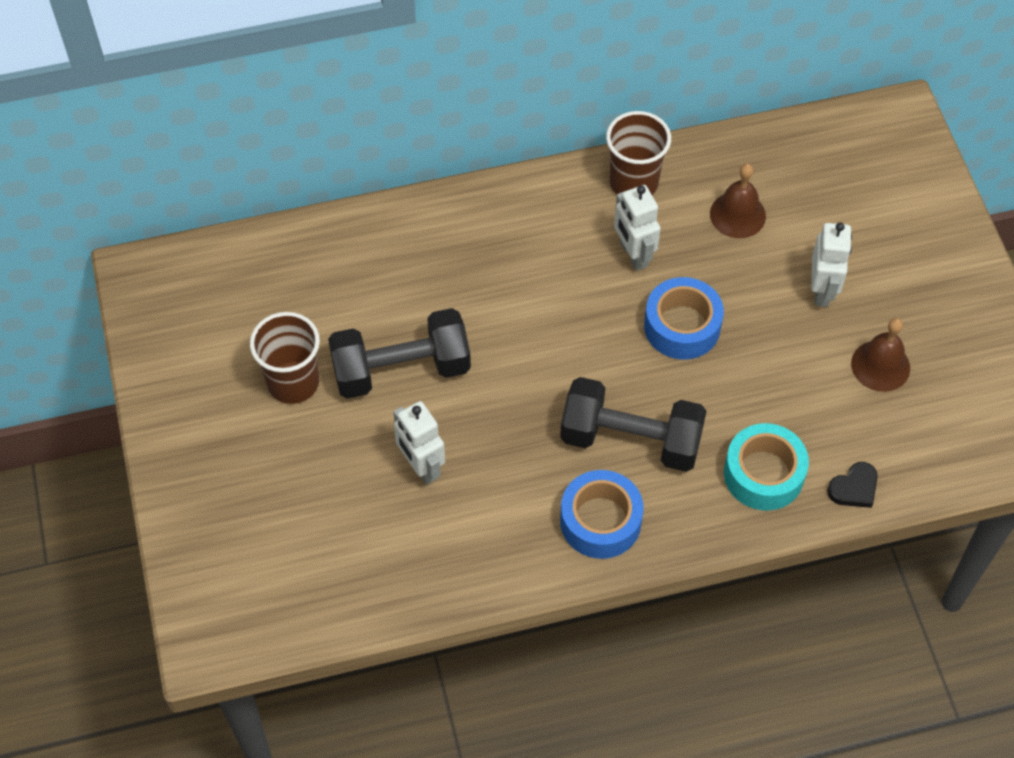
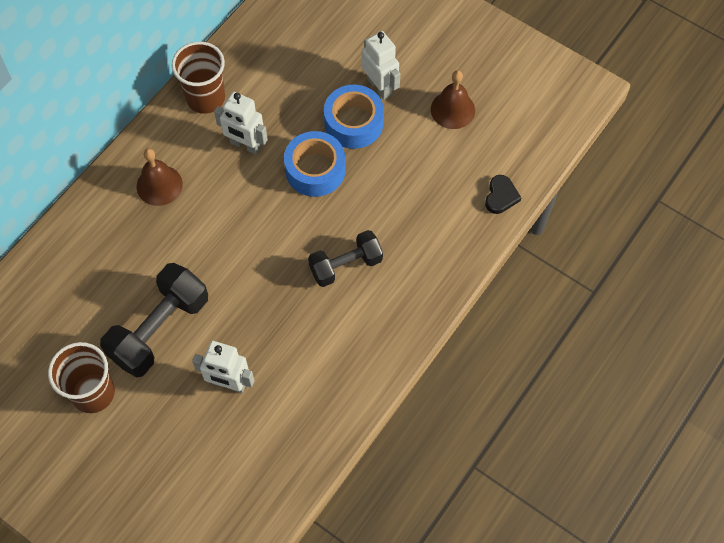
camera: 40 degrees left, 5 degrees up
(600, 521) = (371, 331): blue tape -> blue tape (353, 123)
(630, 440) = (346, 265): black dumbbell -> black dumbbell, size x0.65
(737, 215) = (288, 74): brown bell -> brown bell (159, 185)
(763, 474) = (442, 227): turquoise tape -> none

